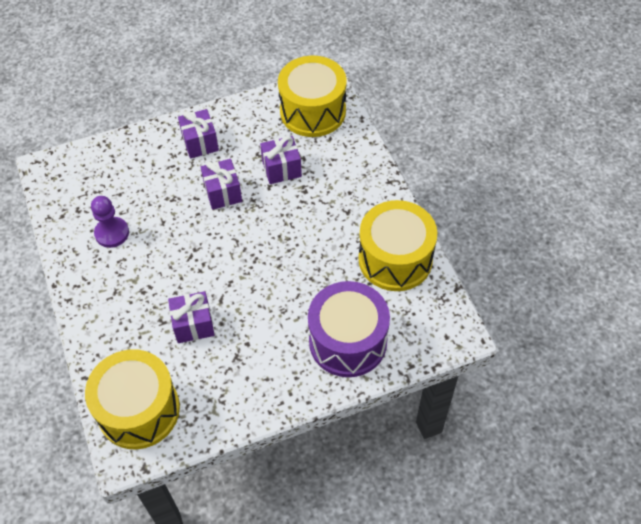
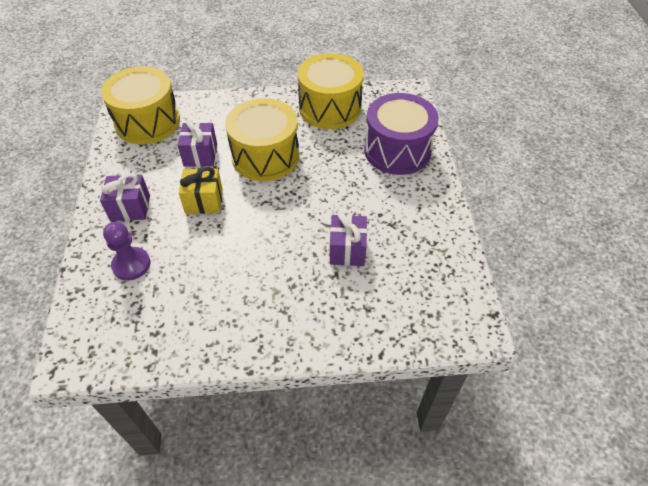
camera: 75 degrees left, 5 degrees down
(112, 233) = (205, 303): purple pawn -> purple pawn (131, 265)
(139, 410) = (430, 310): yellow drum -> yellow drum (265, 156)
(223, 193) = (204, 201): purple gift -> yellow gift

